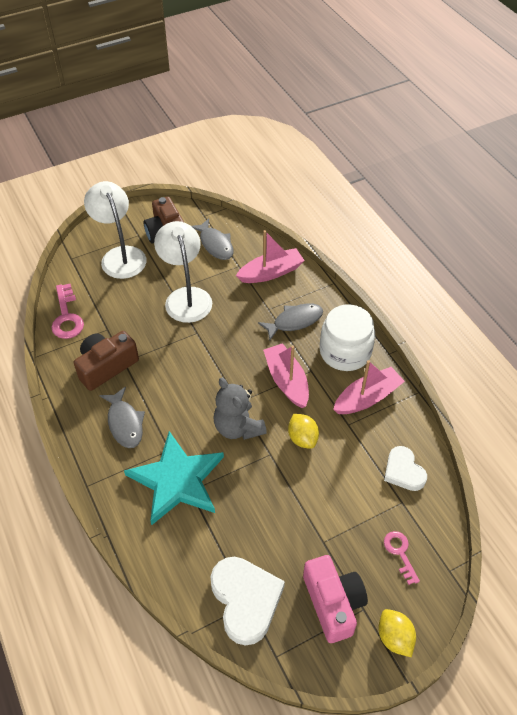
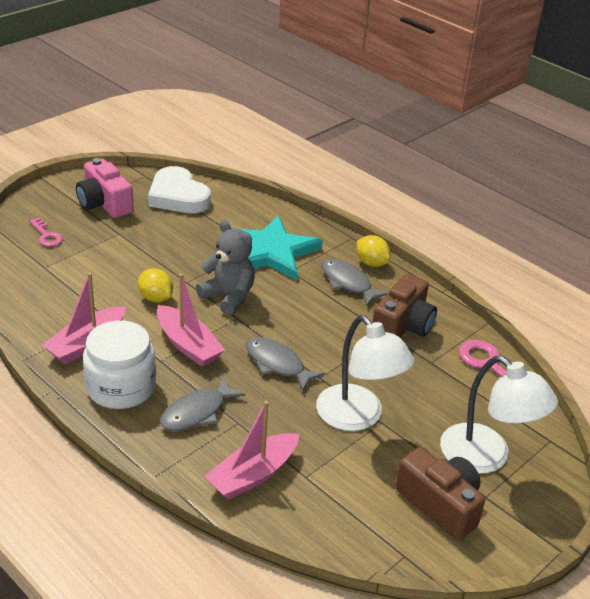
camera: 160 degrees right, 15 degrees down
(215, 244) = (358, 504): grey fish -> grey fish (277, 364)
(394, 637) = (51, 193): yellow lemon -> yellow lemon (371, 263)
(403, 471) = (42, 288): white heart -> none

